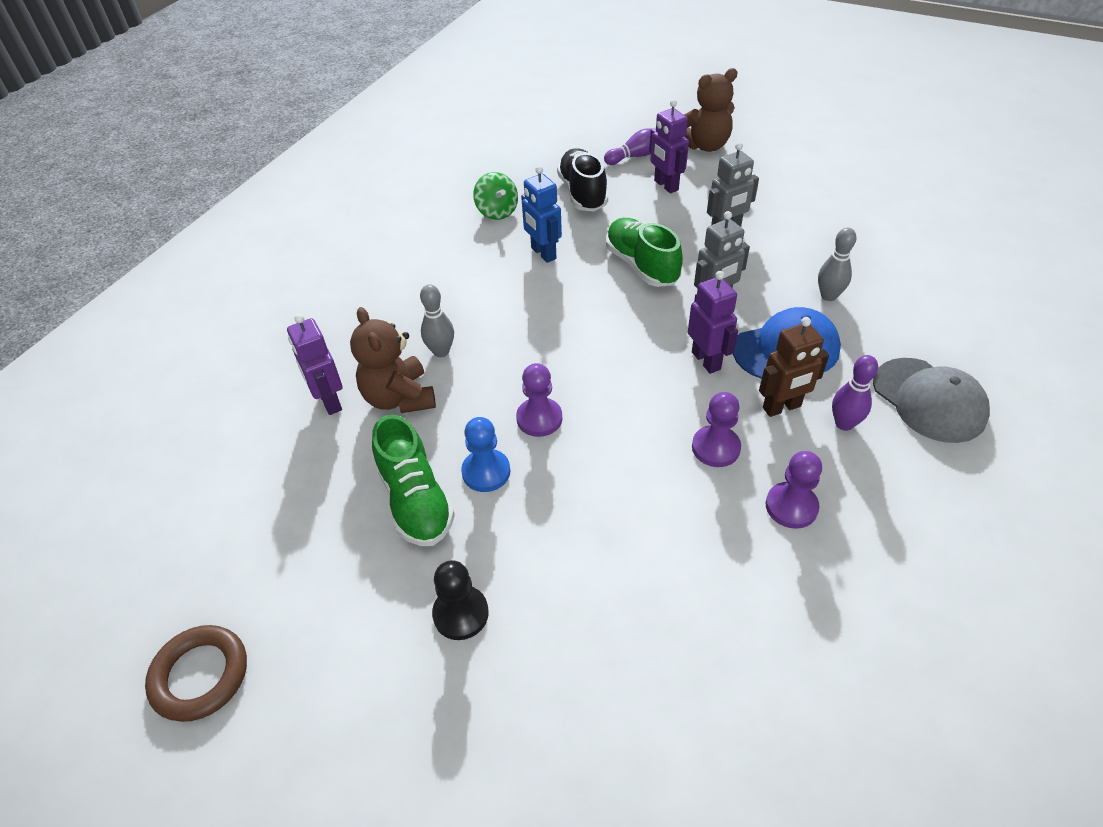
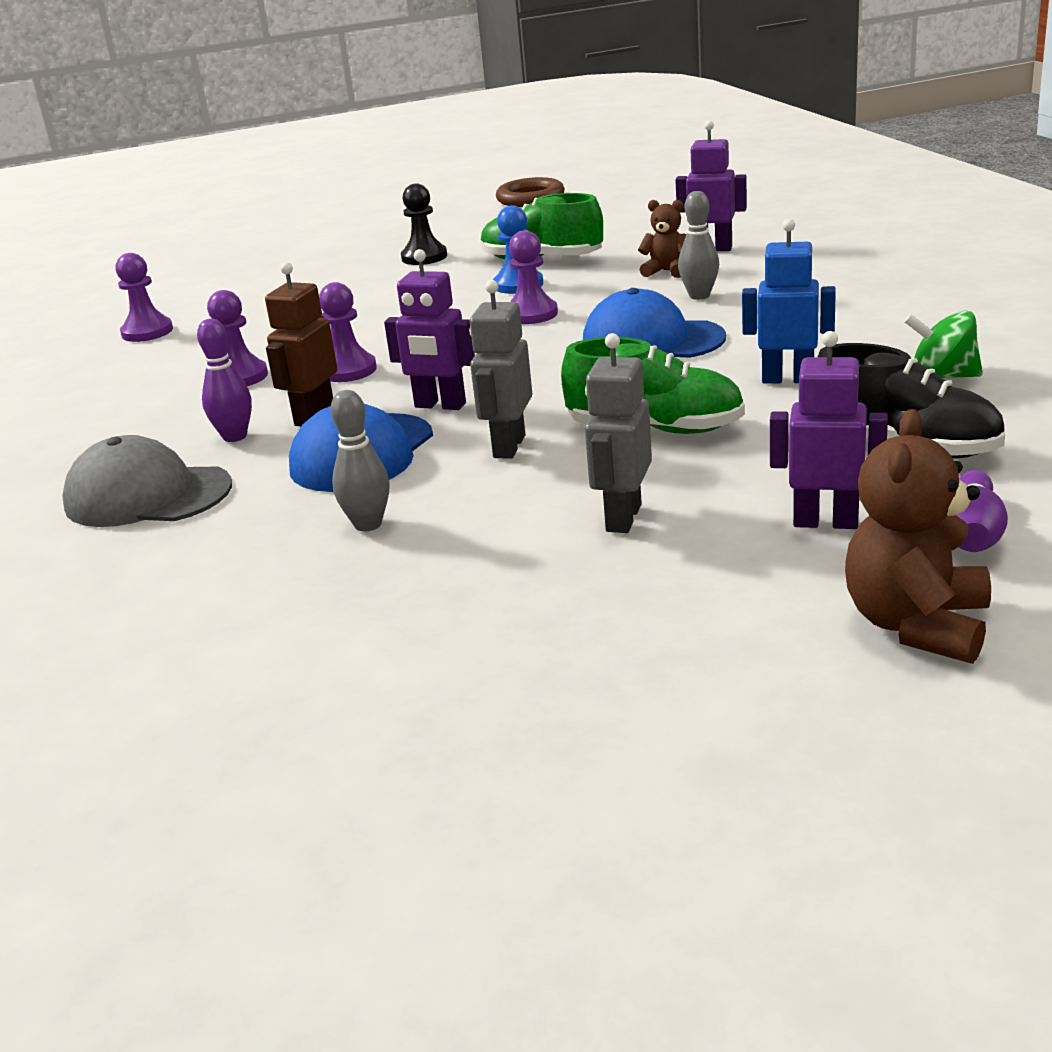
camera: 135 degrees right, 20 degrees down
(399, 398) = (666, 271): brown teddy bear -> brown teddy bear, size x0.58
(534, 330) = (652, 340): none -> blue cap
(815, 693) = (147, 332): none -> purple pawn

